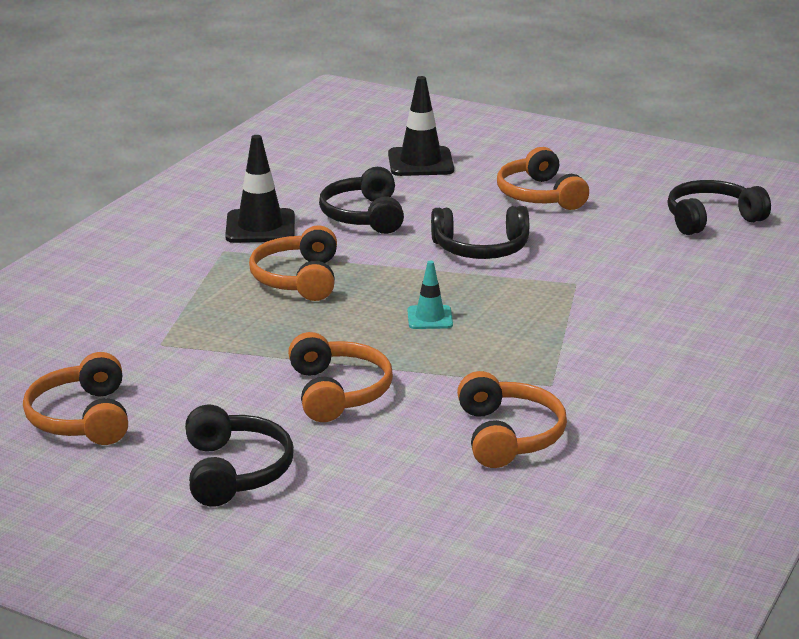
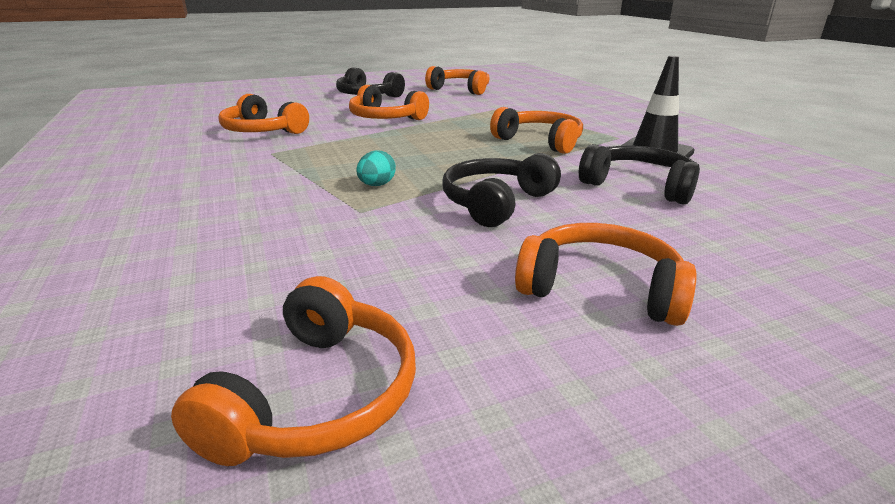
camera: 130 degrees right, 0 degrees up
(420, 162) = (800, 259): black traffic cone -> none
(430, 318) = (416, 153): turquoise traffic cone -> none
(527, 299) = (376, 185): none -> turquoise egg
(711, 219) = (317, 396): black headphones -> orange headphones

